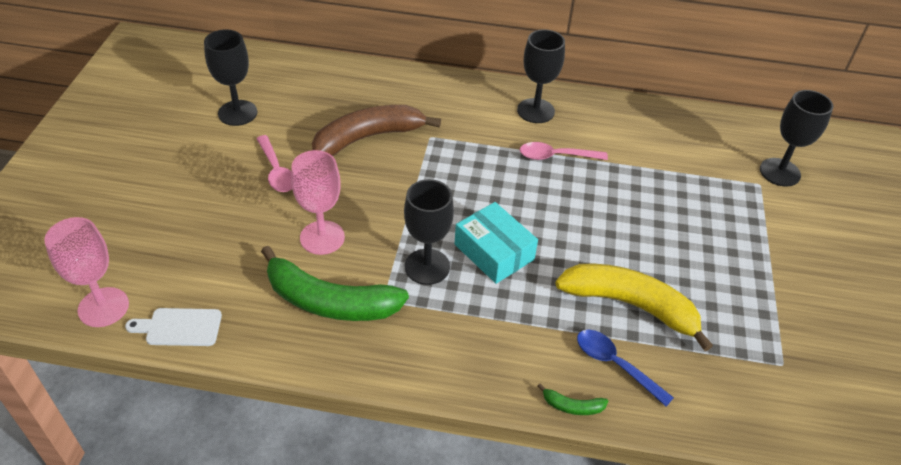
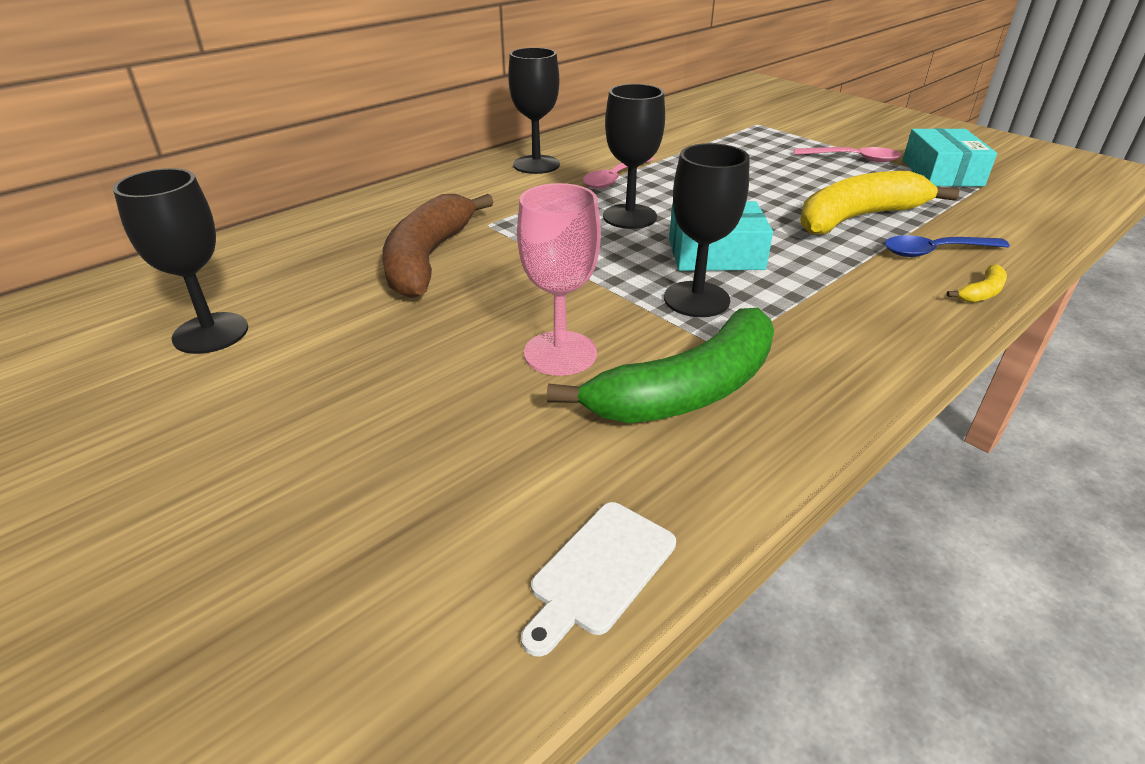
camera: 50 degrees left, 10 degrees down
(103, 307) = (441, 672): pink goblet -> none
(276, 171) = (381, 343): pink spoon -> pink spoon (853, 159)
(572, 406) = (982, 292): green banana -> yellow banana
(780, 172) = (752, 114): black goblet -> black goblet (629, 216)
(787, 332) = (942, 173): none -> turquoise box

